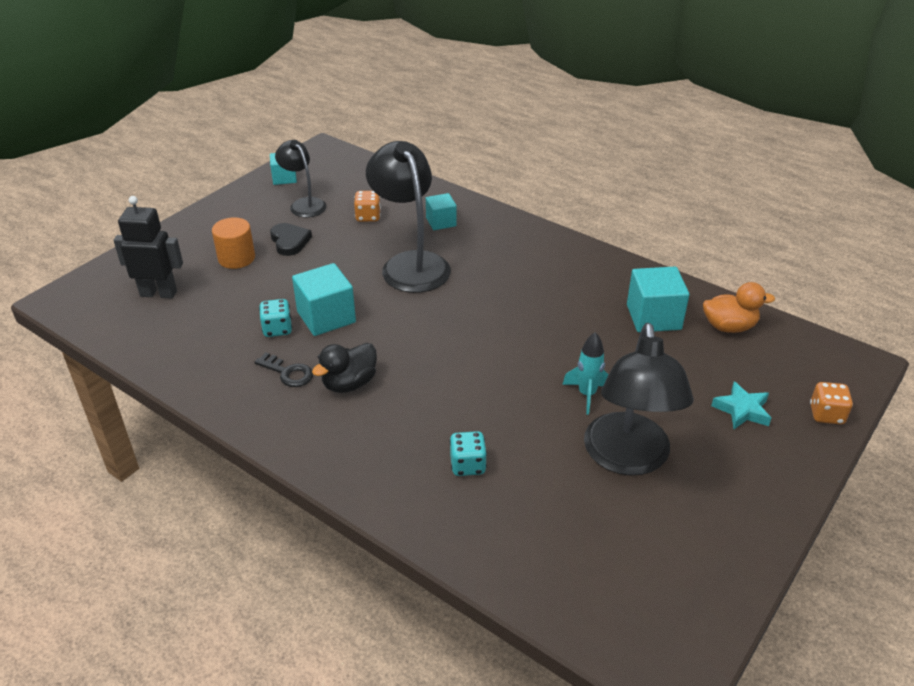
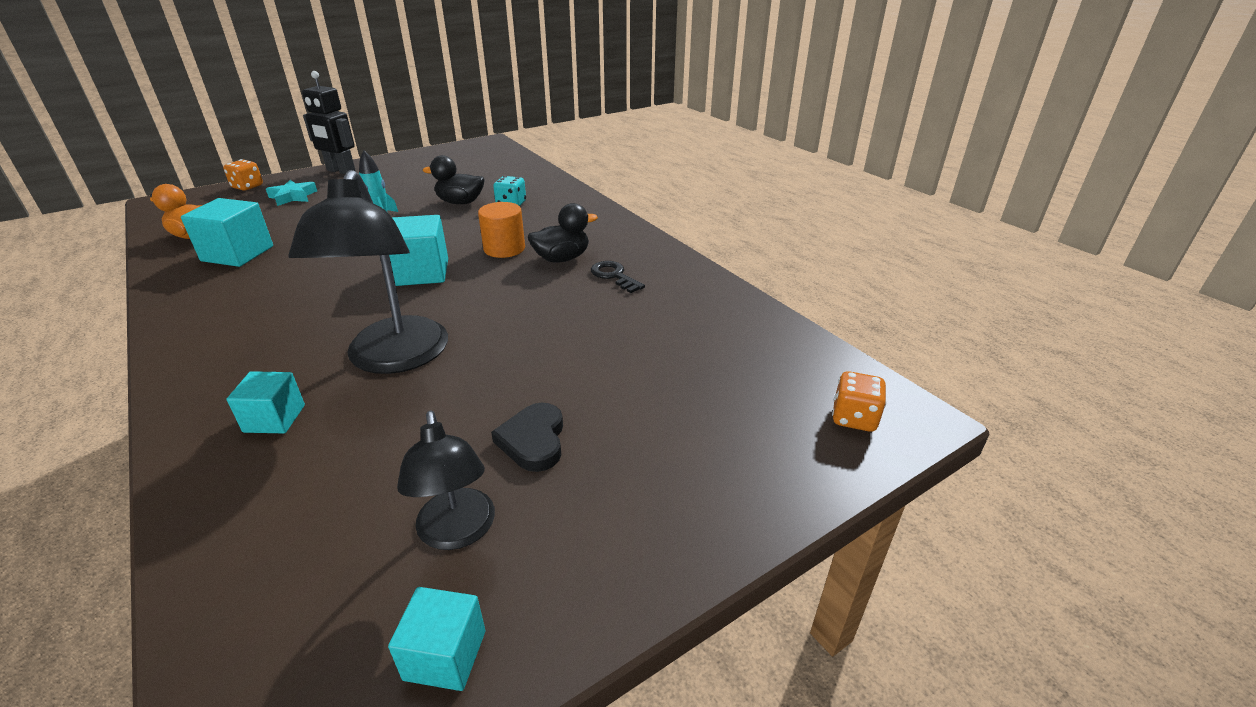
camera: 160 degrees left, 5 degrees down
(159, 293) = (756, 393): black robot -> black robot (341, 171)
(236, 258) = (631, 427): orange cylinder -> orange cylinder (504, 248)
(277, 329) = (608, 315): turquoise dice -> none
(326, 317) = (547, 317): turquoise cube -> turquoise cube (421, 272)
(368, 217) = (370, 462): orange dice -> orange dice (854, 418)
(534, 452) = (460, 202): none -> black duck
(628, 459) = (405, 191): black lamp -> none

